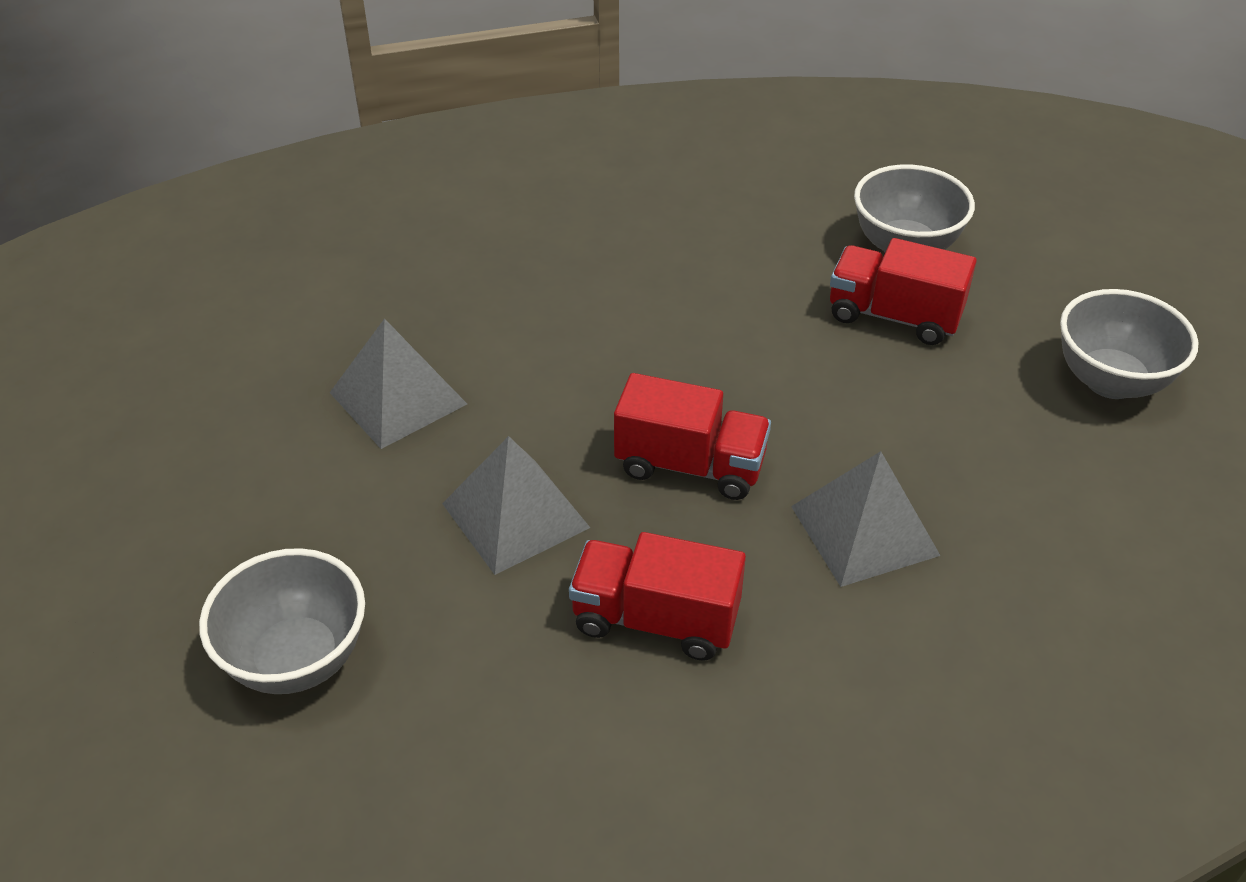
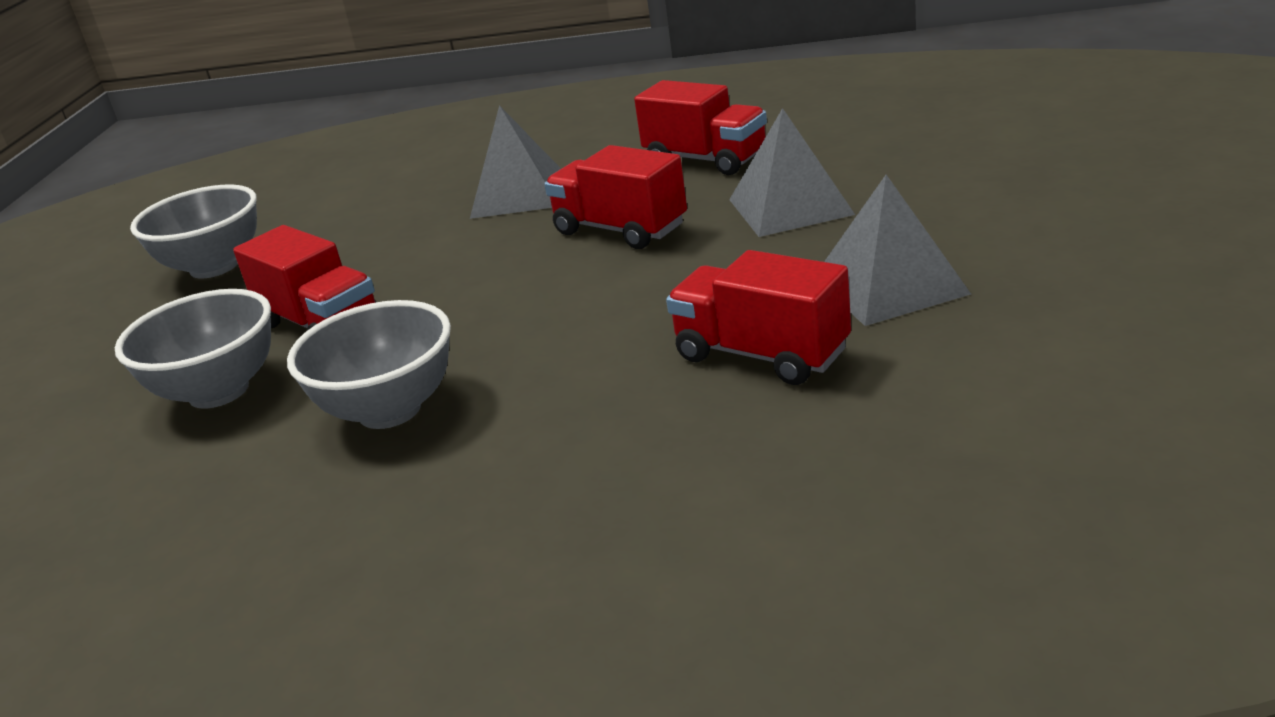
camera: 155 degrees left, 15 degrees down
(297, 659) = (984, 146): grey bowl -> grey bowl (390, 410)
(489, 316) = (761, 354): none -> red truck

